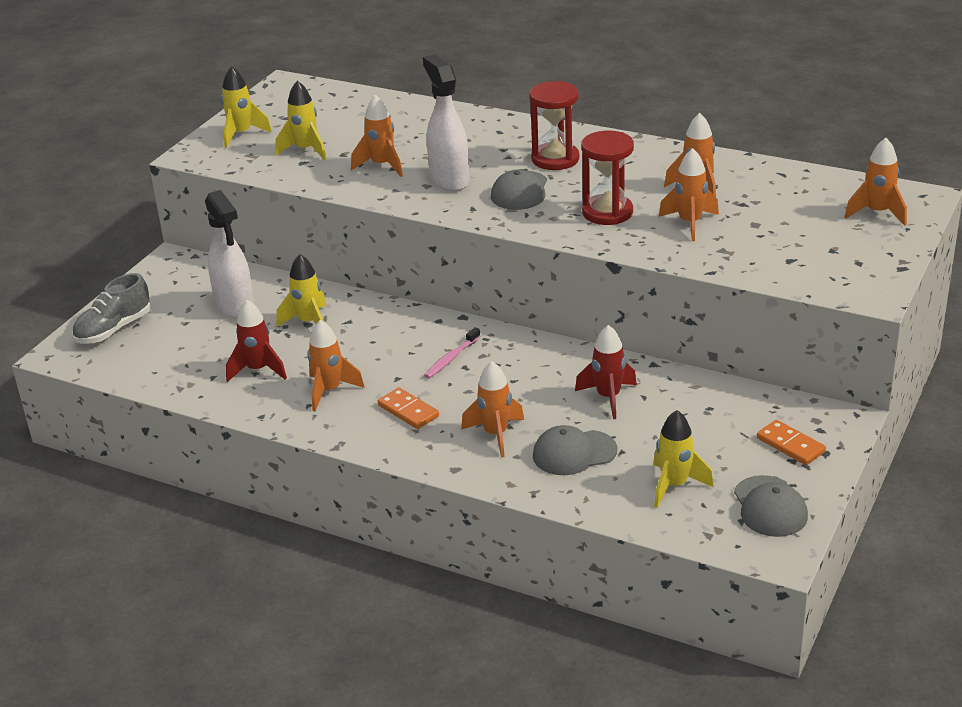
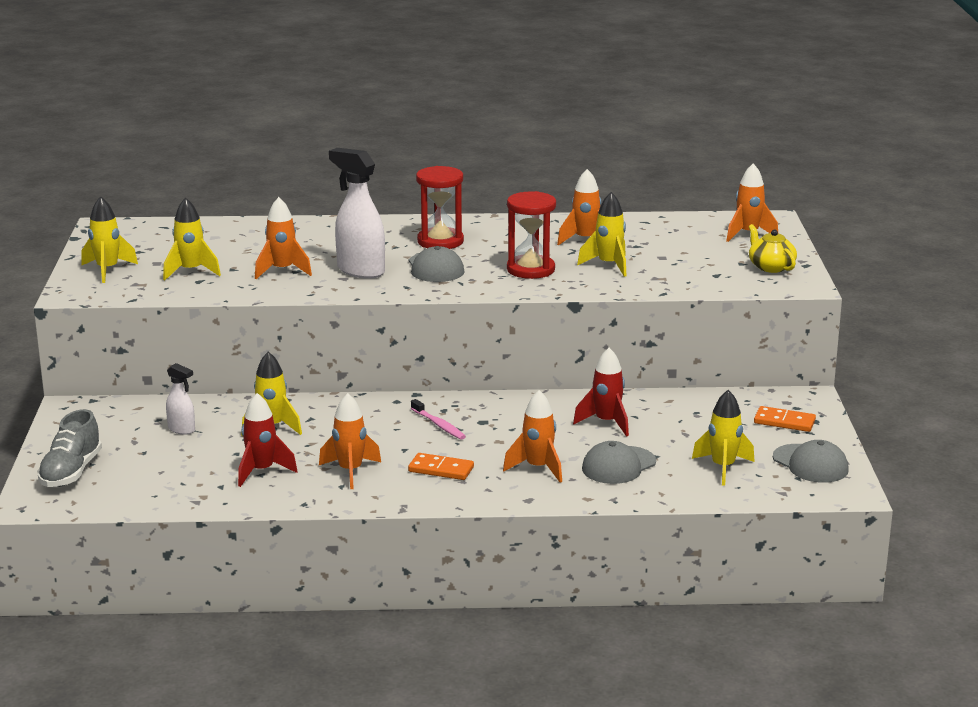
camera: 30 degrees left, 10 degrees down
(235, 306) = (182, 429): white spray bottle -> white spray bottle, size x0.53
(451, 358) = (439, 425): pink toothbrush -> pink toothbrush turned 45 degrees counterclockwise
(690, 223) = (608, 265): orange rocket -> yellow rocket
(859, 262) = (771, 267): none -> yellow teapot

